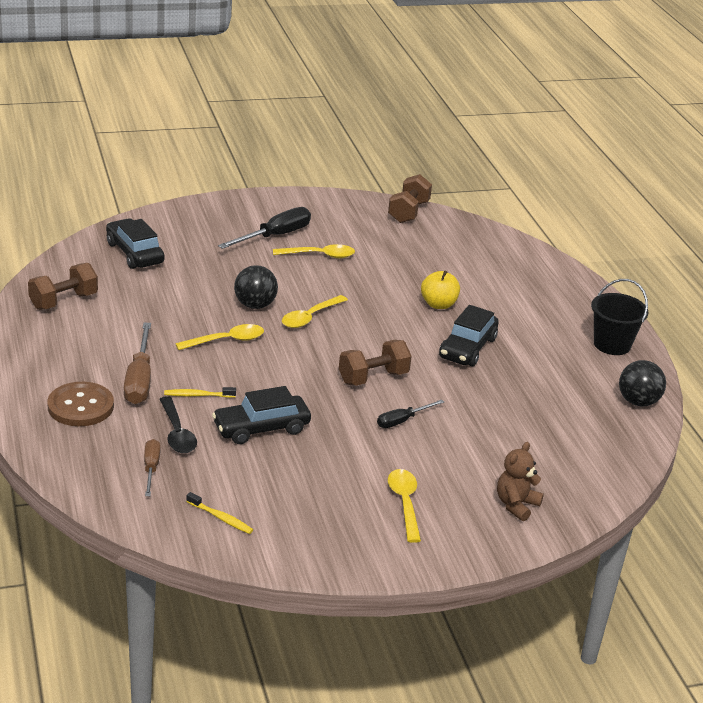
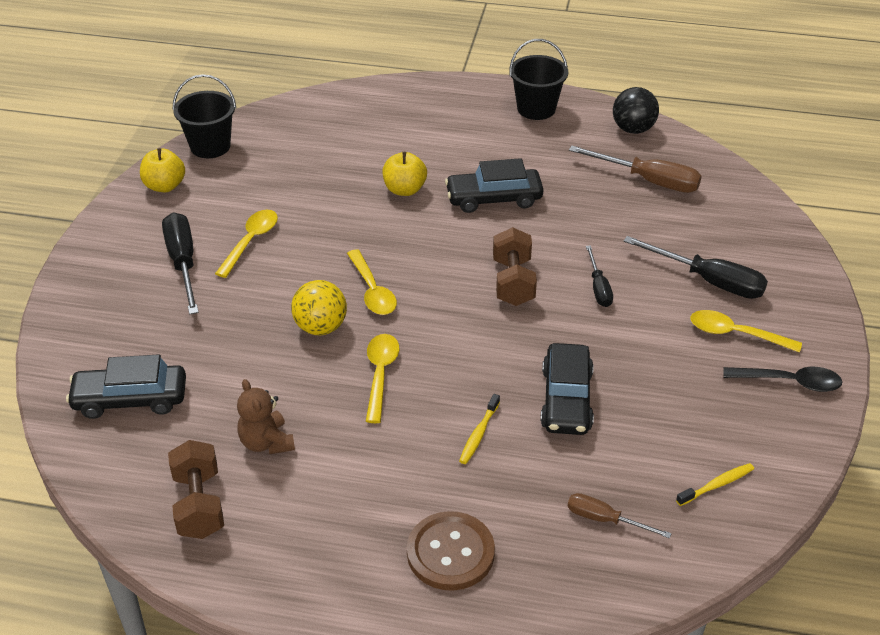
camera: 60 degrees left, 10 degrees up
(139, 380) = (421, 478): brown screwdriver -> brown screwdriver (648, 181)
(177, 433) = (546, 475): black spoon -> black spoon (790, 382)
(255, 305) = (321, 327): black ball -> yellow ball
(347, 207) = (165, 186): none -> yellow apple
(408, 212) = (210, 146): brown dumbbell -> black bucket
(461, 478) = (709, 281): none -> black screwdriver
(467, 348) = (494, 198): black car -> black car turned 120 degrees clockwise
(516, 505) = (761, 261): brown teddy bear -> brown teddy bear (266, 442)

